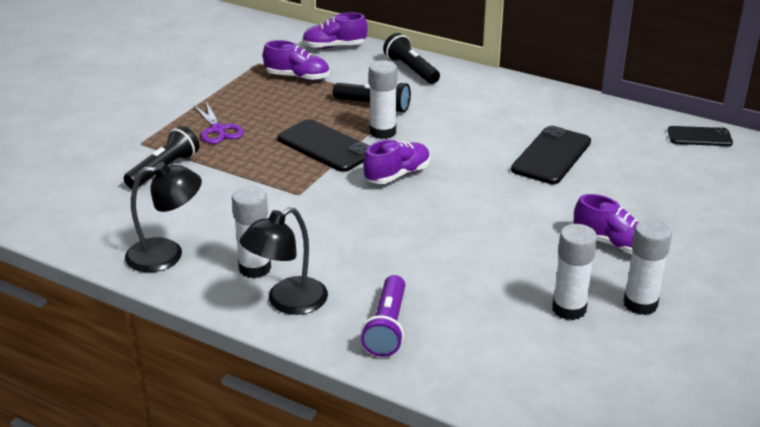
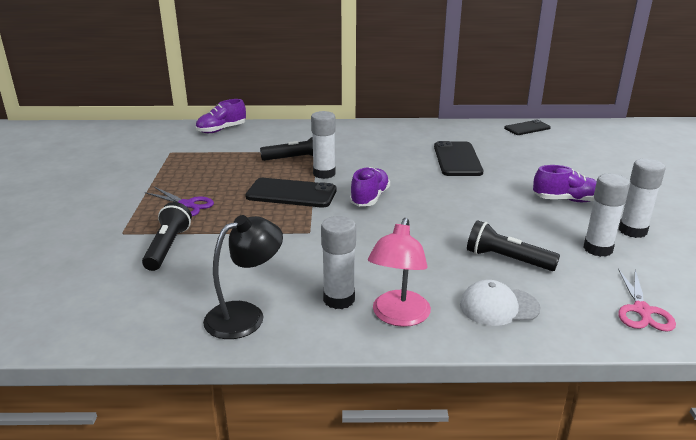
camera: 30 degrees left, 5 degrees down
(287, 302) = (398, 317): black lamp -> pink lamp
(297, 77) = (214, 154): purple shoe -> none
(387, 327) = (498, 307): purple flashlight -> white cap
(411, 70) = (297, 132): black flashlight -> black flashlight (507, 259)
(523, 384) = (642, 311): none -> pink scissors

